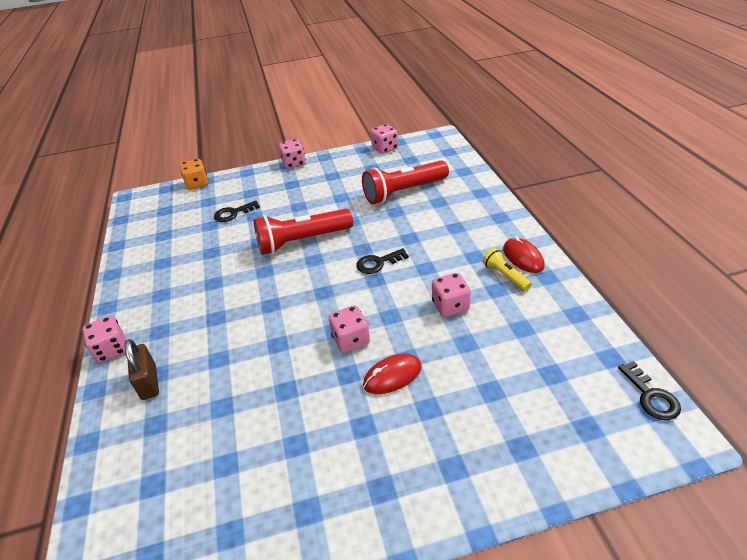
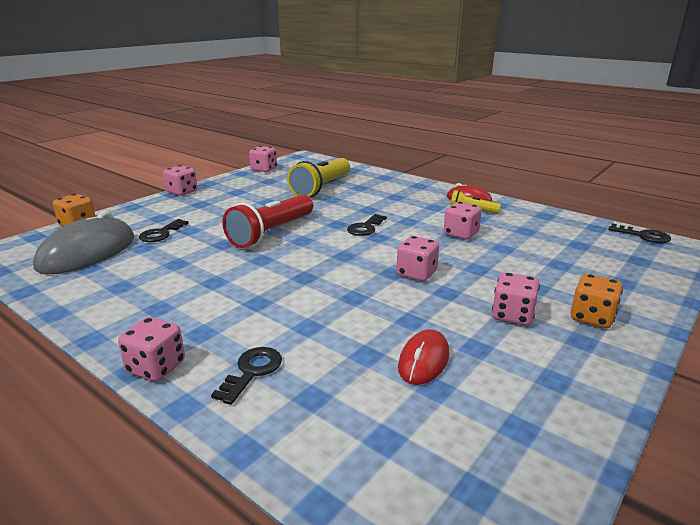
camera: 40 degrees left, 15 degrees down
(149, 382) = (252, 371): brown padlock -> black key
(176, 219) = (87, 253): none -> grey mouse
(364, 428) = (512, 315): none -> pink dice
(392, 376) = (483, 281): red mouse -> red mouse (423, 361)
(404, 192) = (321, 188): red flashlight -> yellow flashlight
(426, 470) = (592, 317): none -> orange dice

